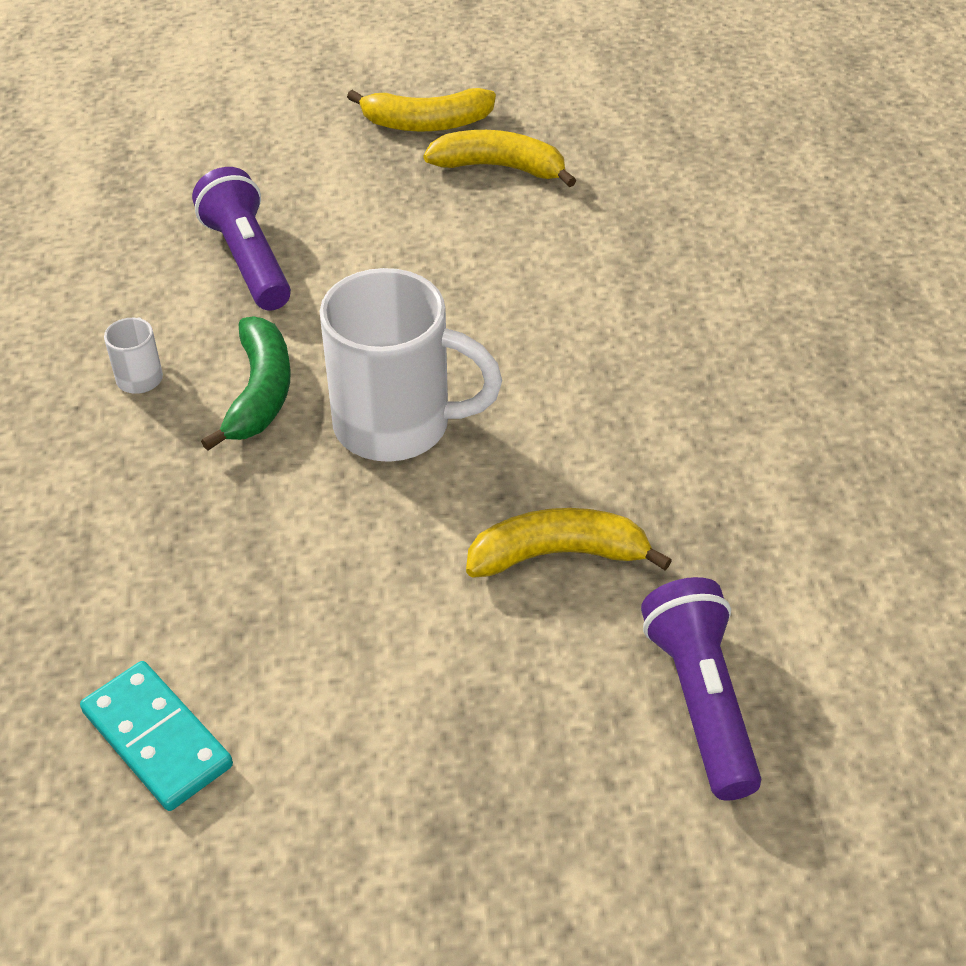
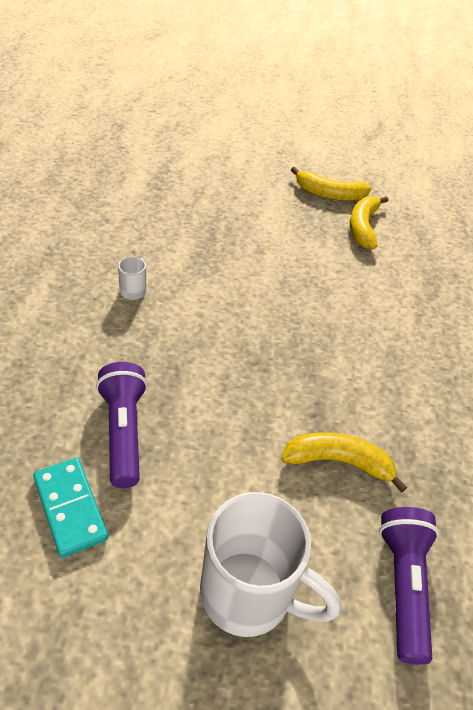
camera: 10 degrees right, 0 degrees up
(247, 260) = (211, 242): purple flashlight -> purple flashlight (123, 431)
(260, 393) = (195, 317): green banana -> none
(397, 425) = (266, 356): white mug -> white mug (249, 594)
(499, 167) = (363, 227): yellow banana -> yellow banana turned 105 degrees counterclockwise

